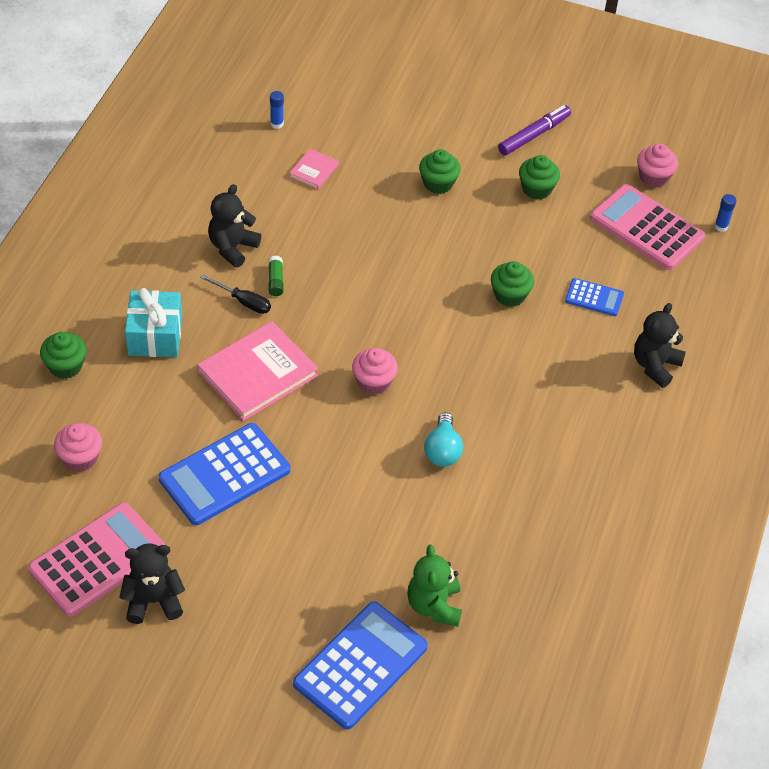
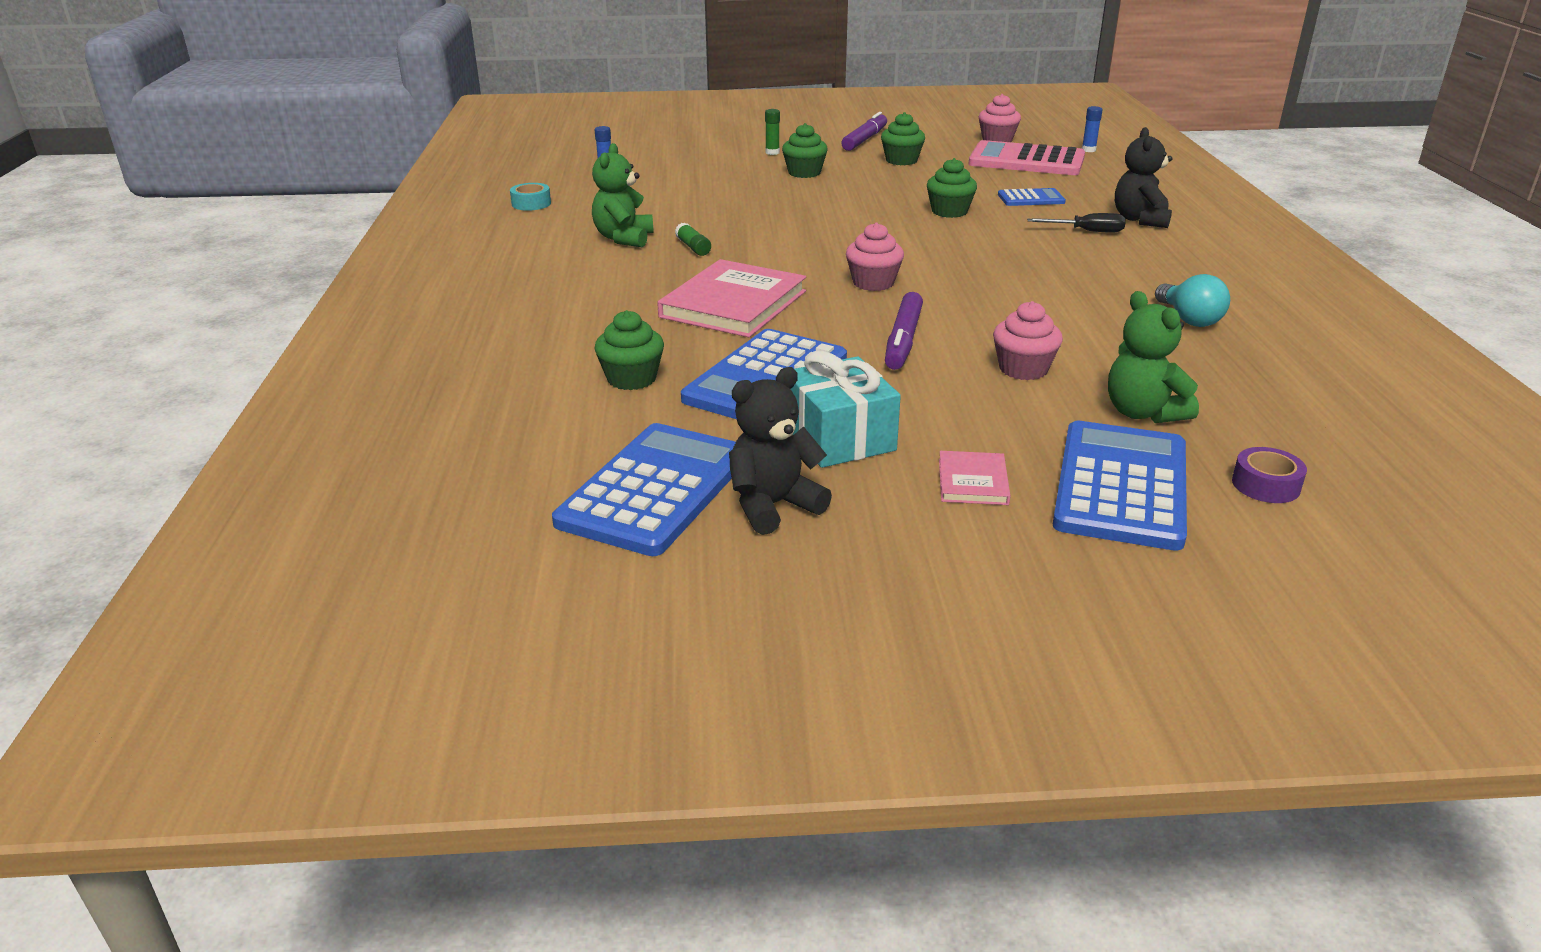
camera: 20 degrees left, 20 degrees down
(65, 366) = (479, 347): green cupcake -> green cupcake (631, 379)
(80, 458) = (555, 410): pink cupcake -> pink cupcake (1023, 369)
(98, 560) = (655, 490): pink calculator -> blue calculator
(155, 335) = (581, 305): turquoise gift -> turquoise gift (839, 438)
(191, 163) = (531, 204): none -> turquoise tape
(232, 247) = (624, 238): black teddy bear -> green teddy bear
(243, 302) = (669, 265): black screwdriver -> black screwdriver (1087, 231)
(314, 170) = (670, 186): pink book -> pink book (972, 481)
(342, 464) = (903, 340): none -> purple marker
(435, 134) = (772, 152): none -> green glue stick
(442, 450) = (1003, 307): turquoise light bulb -> turquoise light bulb (1189, 319)
(446, 700) = (1265, 485): none -> purple tape

